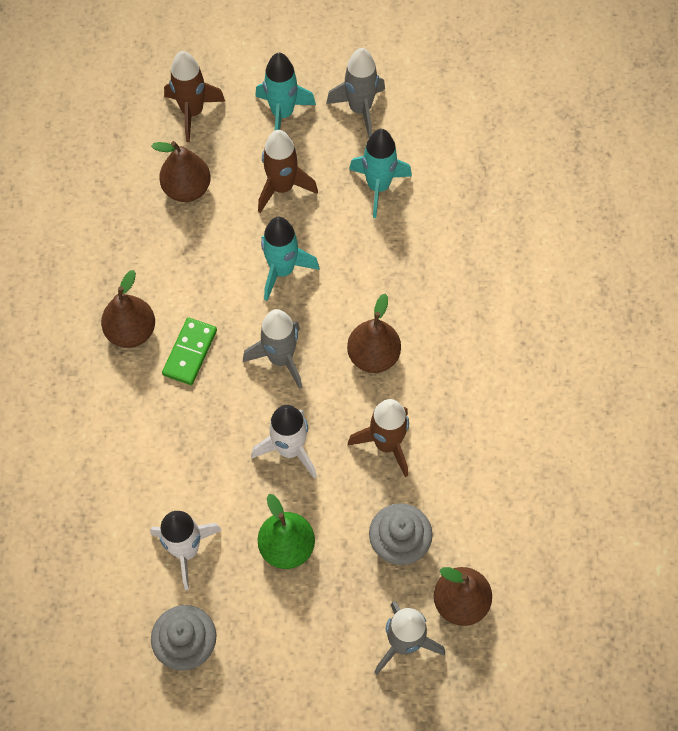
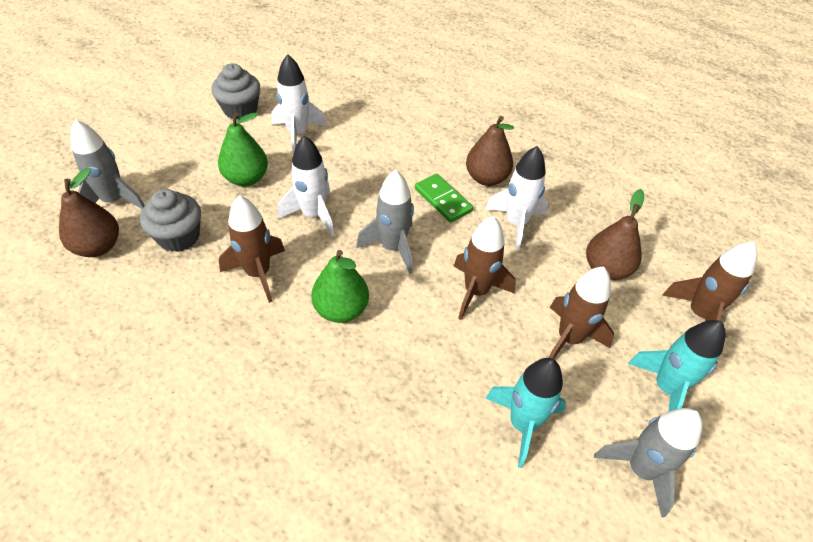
camera: 120 degrees right, 15 degrees down
(179, 278) = (516, 223): none -> white rocket
(282, 270) = (476, 291): turquoise rocket -> brown rocket
(373, 356) = (341, 309): brown pear -> green pear

